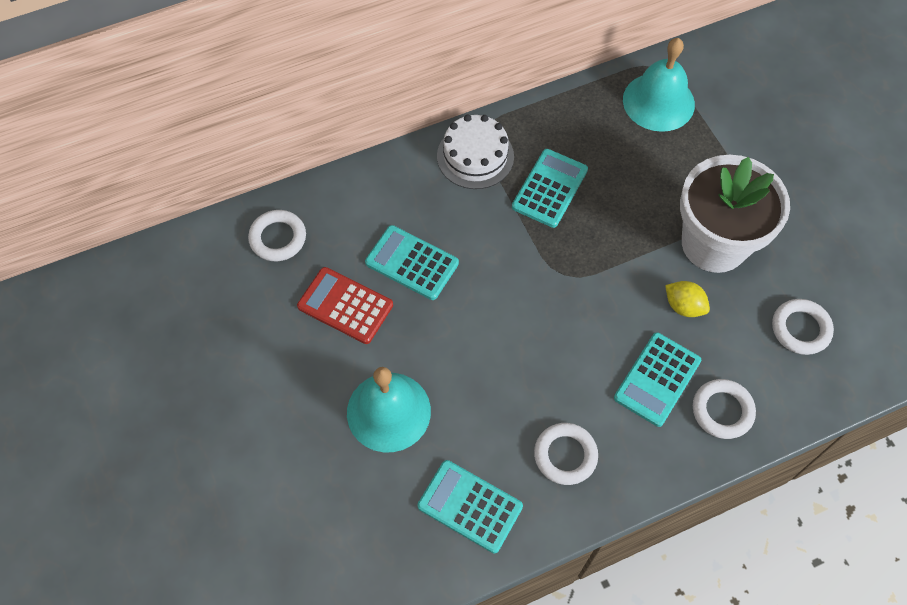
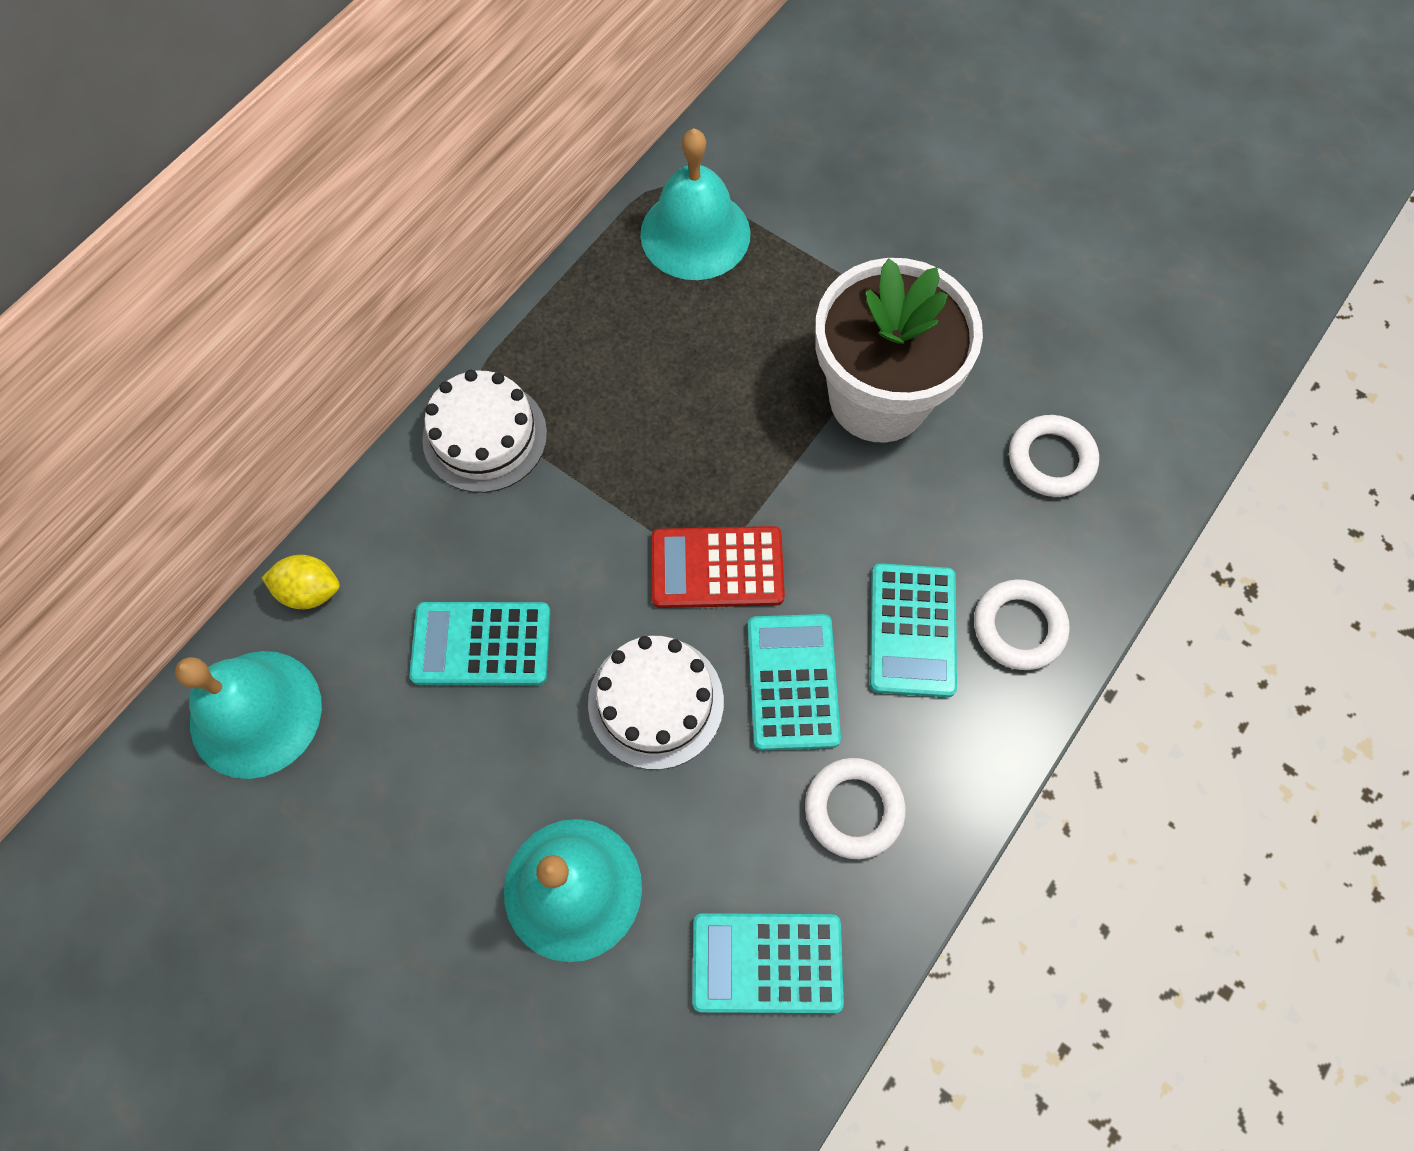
camera: 30 degrees left, 5 degrees up
(278, 238) = (255, 713): white ring -> turquoise bell
(345, 306) = (418, 763): red calculator -> red calculator (717, 568)
(488, 341) = (656, 702): none -> white cake
(549, 188) = (616, 431): turquoise calculator -> turquoise calculator (792, 682)
(683, 306) = (889, 507): yellow lemon -> yellow lemon (310, 591)

